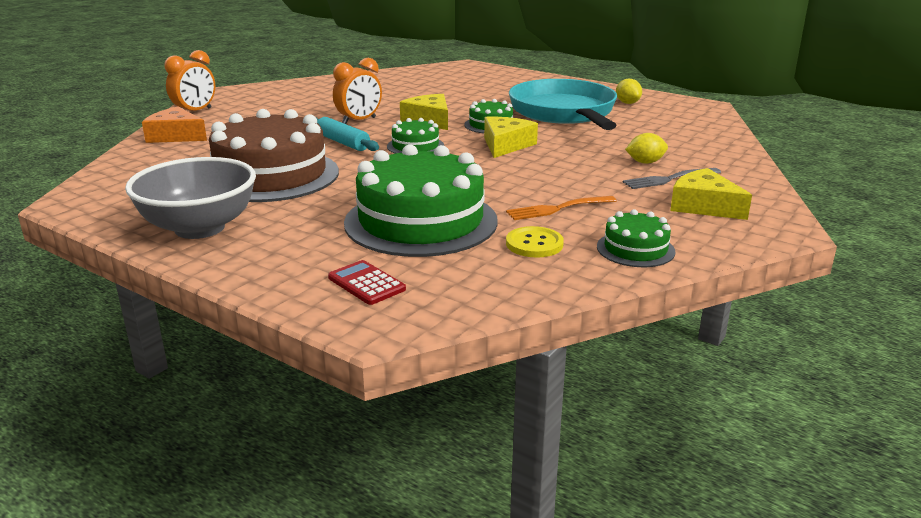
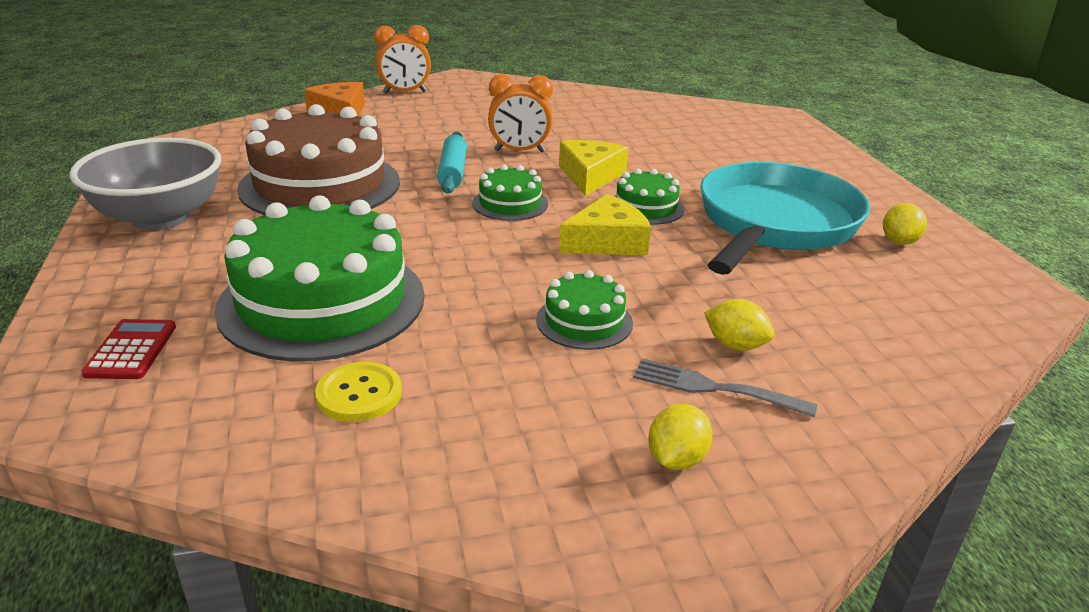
camera: 40 degrees right, 5 degrees up
(557, 209) = (483, 359): orange fork -> none
(635, 249) = (447, 472): green cake -> green cake (584, 321)
(704, 206) = (676, 459): yellow cheese -> yellow lemon

